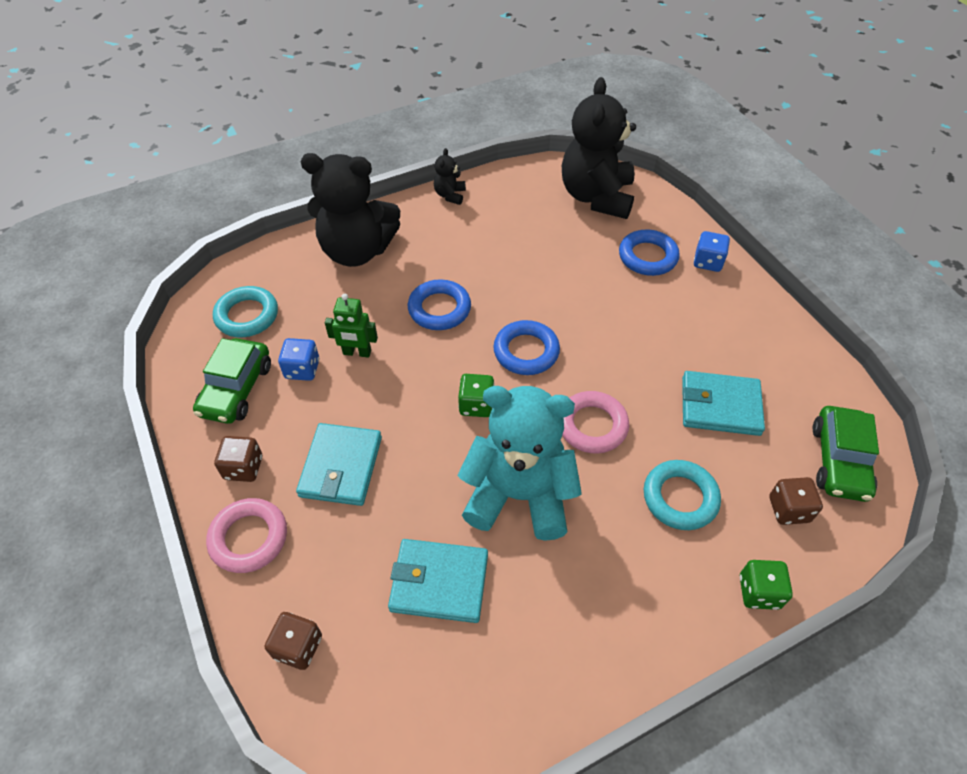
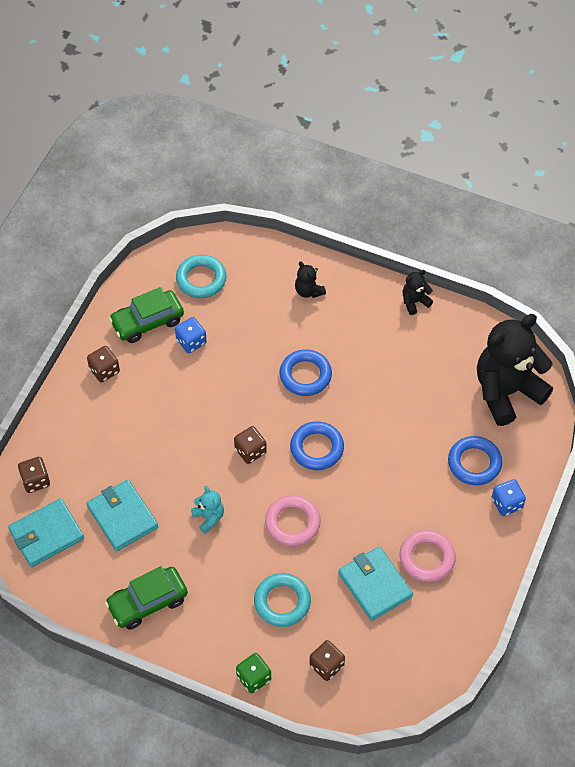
camera: 50 degrees right, 5 degrees up
(249, 538) = (69, 409): pink ring -> pink ring (427, 558)
(341, 466) = (147, 416): turquoise wallet -> turquoise wallet (46, 534)
(357, 251) = (308, 291): black teddy bear -> black teddy bear, size x0.42
(357, 353) = (229, 359): green robot -> none
(476, 405) = (250, 451): green dice -> brown dice
(519, 495) = (209, 517): turquoise teddy bear -> turquoise teddy bear, size x0.42
(839, 461) = (391, 676): green car -> green car (147, 602)

